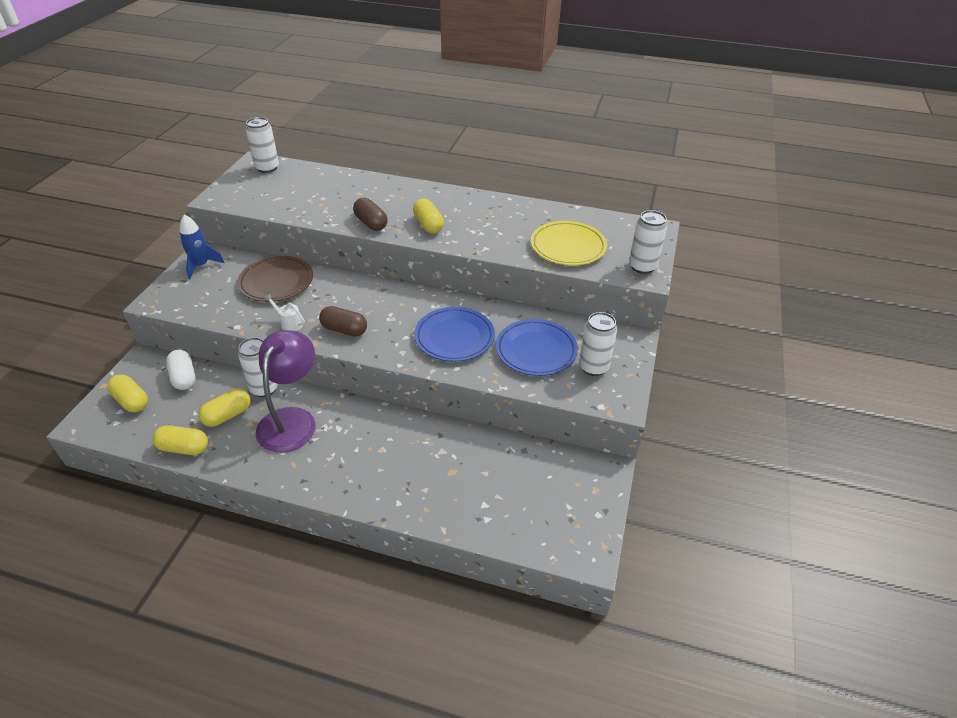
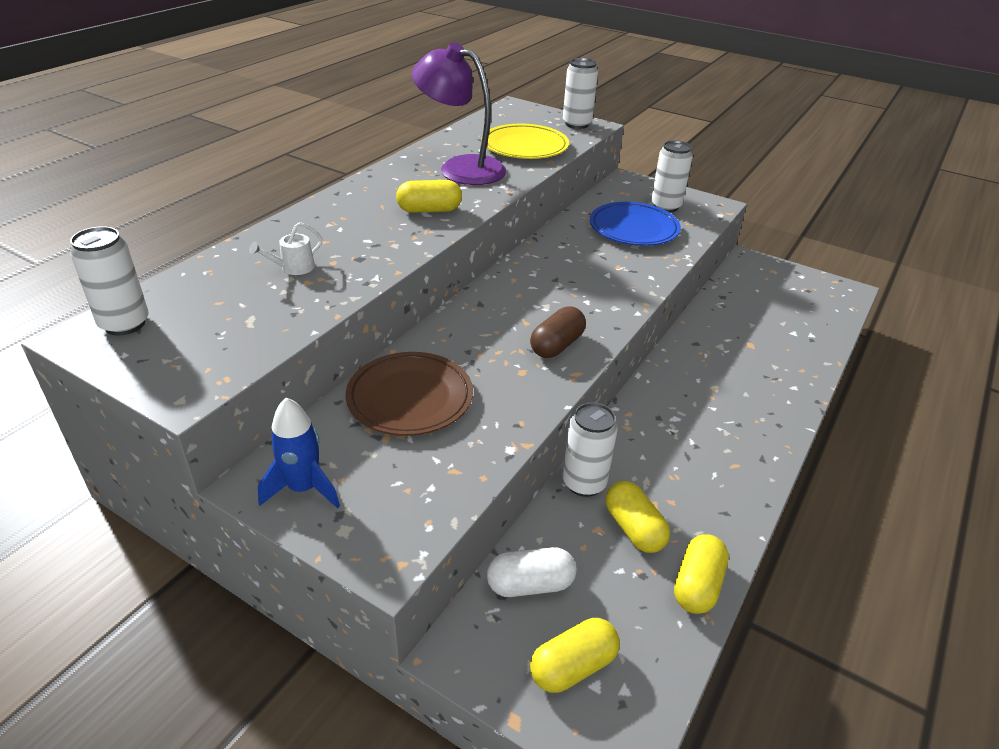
camera: 75 degrees left, 5 degrees down
(289, 323) = (524, 393): white watering can -> white watering can (293, 268)
(291, 420) = (654, 459): purple lamp -> purple lamp (460, 168)
(371, 223) = (396, 248): brown capsule -> none
(454, 337) = (598, 269): blue plate -> none

